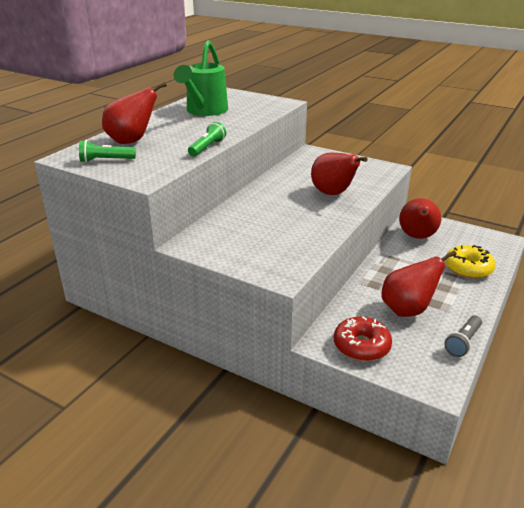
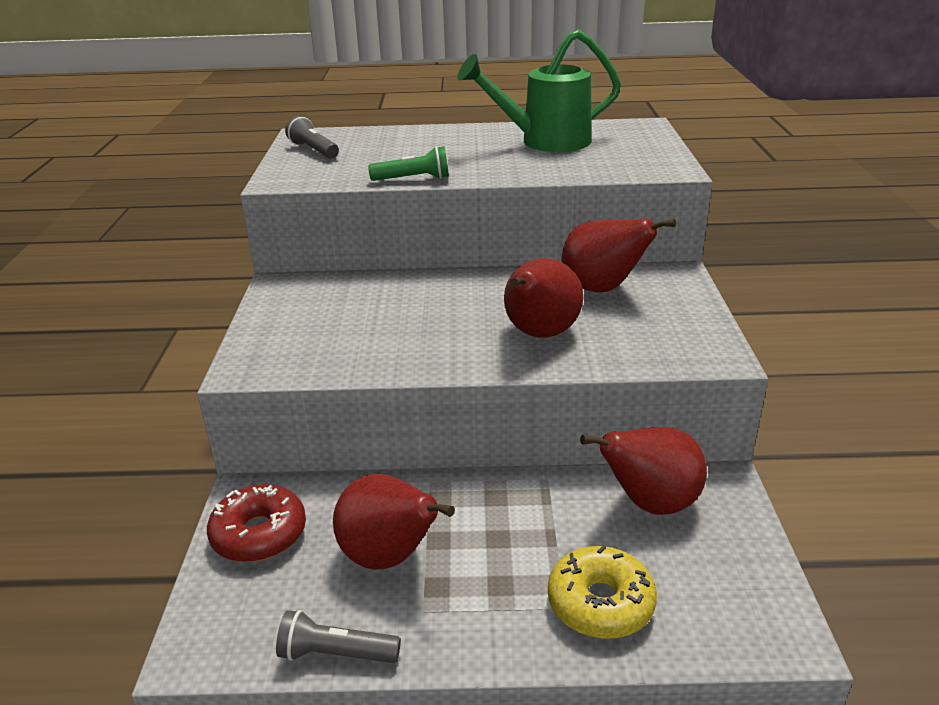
camera: 60 degrees right, 0 degrees up
(106, 160) = (313, 150): green flashlight -> grey flashlight
(132, 141) = (385, 143): red pear -> red pear (602, 289)

